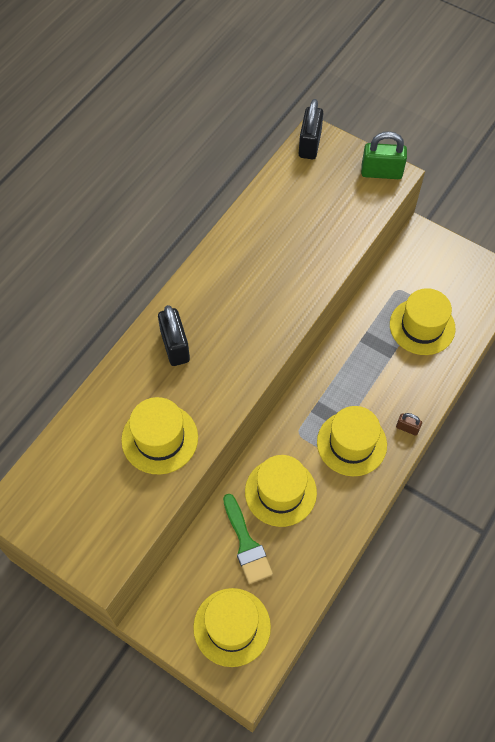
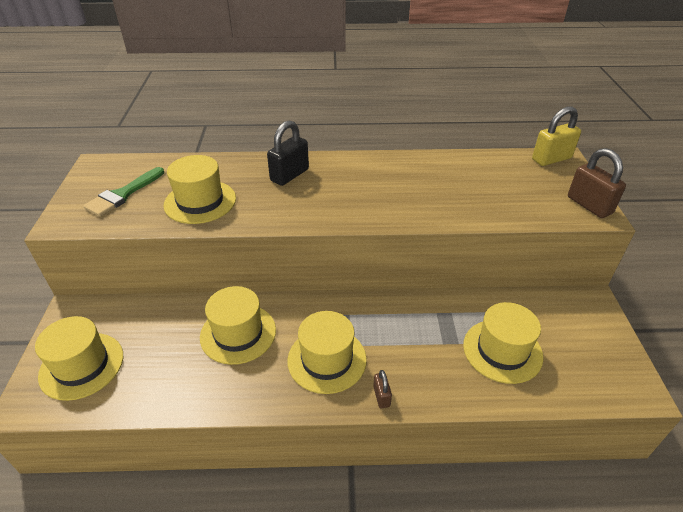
camera: 55 degrees right, 20 degrees down
(246, 544) = (171, 335): green brush -> green brush (123, 194)
(309, 144) = (551, 159): black padlock -> yellow padlock
(381, 172) = (589, 205): green padlock -> brown padlock

